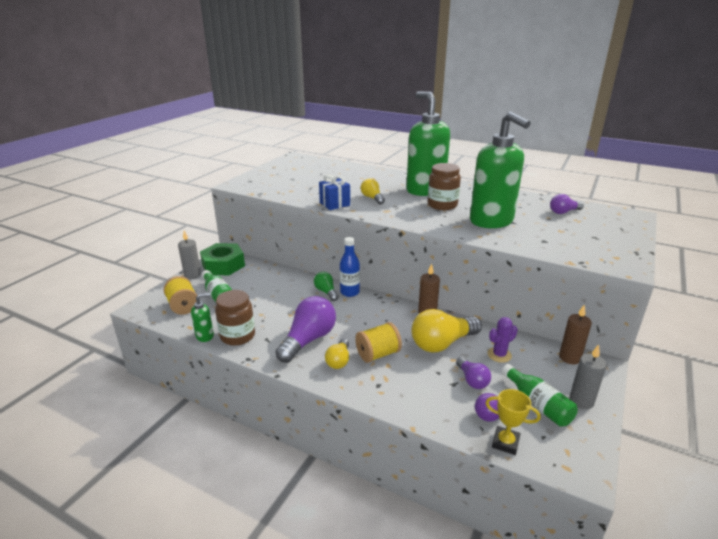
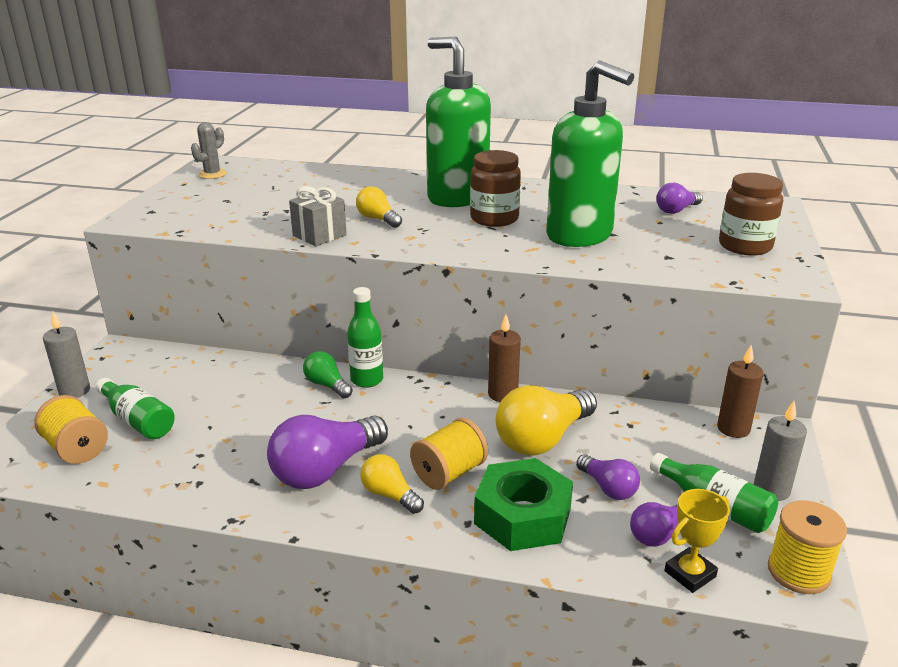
camera: 15 degrees left, 0 degrees up
(205, 336) = (138, 494): green soap dispenser -> none
(223, 265) = (127, 365): green nut -> green nut (522, 516)
(237, 336) = (199, 484): brown jar -> brown jar (745, 246)
(291, 163) = (212, 174): none -> grey cactus
(308, 340) = (326, 470): purple light bulb -> purple light bulb turned 150 degrees counterclockwise
(334, 204) = (319, 235): blue gift -> grey gift
(339, 361) = (390, 495): yellow light bulb -> yellow light bulb turned 135 degrees clockwise
(350, 292) = (367, 380): blue bottle -> green bottle
(499, 355) = (633, 442): purple cactus -> none
(505, 443) = (690, 574): yellow trophy -> yellow trophy turned 45 degrees counterclockwise
(580, 456) = (798, 572): none -> yellow spool

